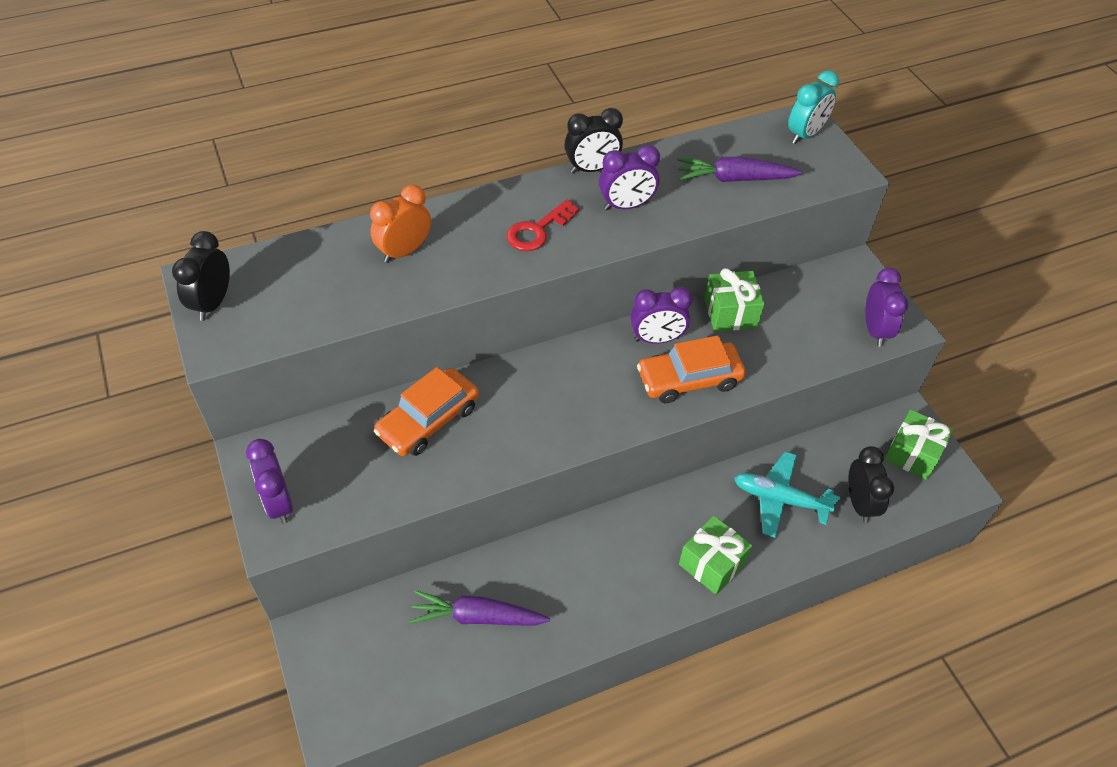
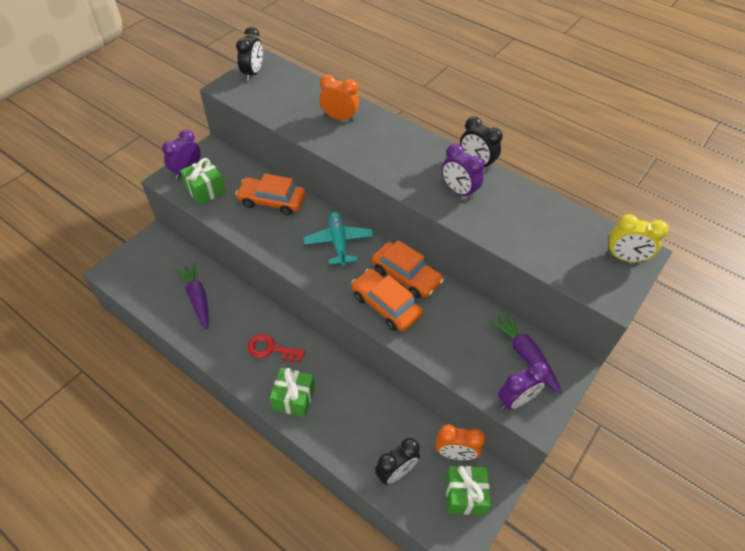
camera: 60 degrees right, 0 degrees up
(213, 303) = (253, 73): black clock -> black clock turned 120 degrees clockwise
(537, 230) = (401, 161): red key -> red key (271, 349)
(656, 339) = (406, 275): purple clock -> orange car
(730, 313) = (459, 306): green gift -> green gift (205, 190)
(734, 179) = (536, 234): purple carrot -> purple carrot (524, 355)
(779, 499) = (367, 419): turquoise plane -> turquoise plane (338, 242)
(805, 135) = (624, 258): turquoise clock -> yellow clock
(862, 438) = (455, 453): none -> orange clock

